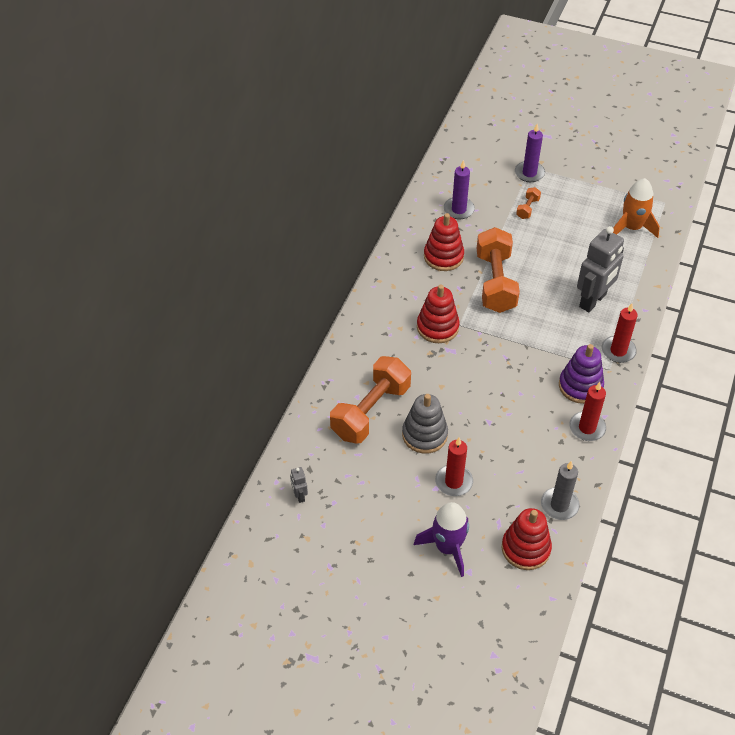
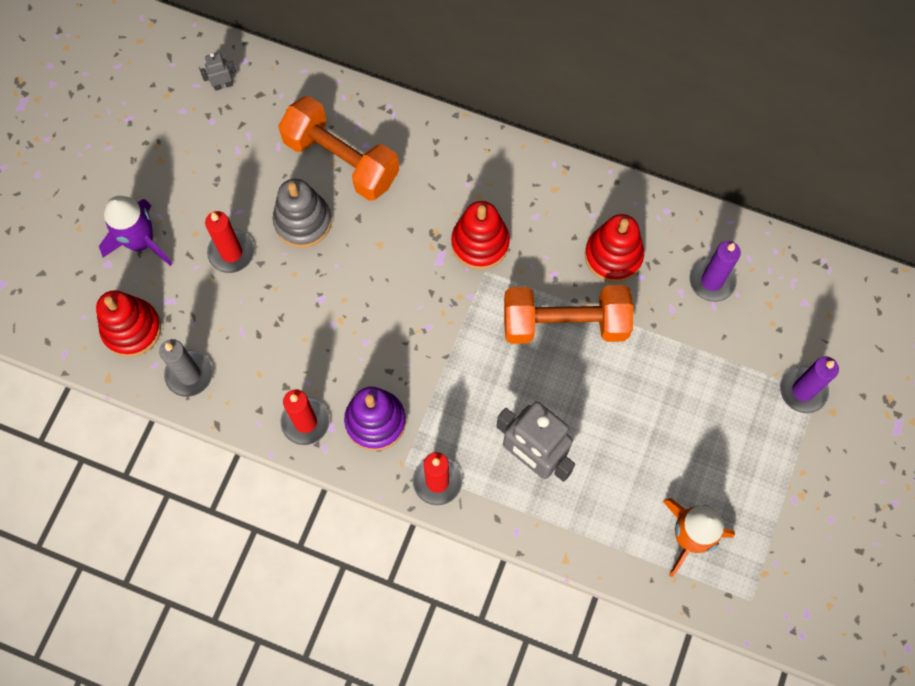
camera: 90 degrees right, 20 degrees up
(527, 208) = (721, 381): orange dumbbell -> none

